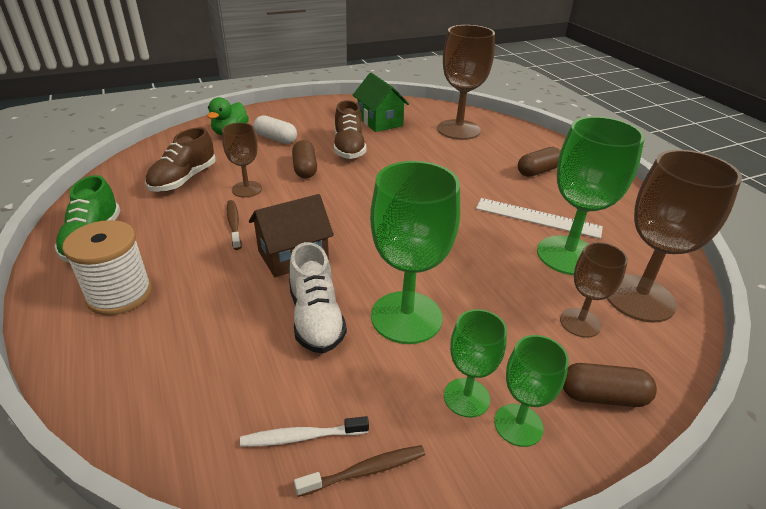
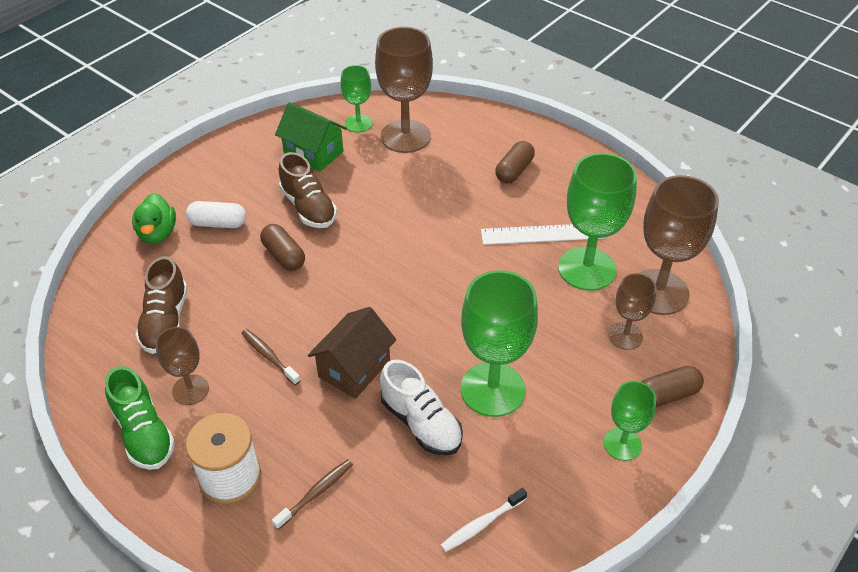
camera: 25 degrees left, 10 degrees up
(247, 189) = (245, 307): brown goblet -> brown goblet (190, 390)
(365, 471) = (541, 526): brown toothbrush -> brown toothbrush (316, 493)
(466, 397) = (577, 439): green goblet -> green goblet (358, 123)

